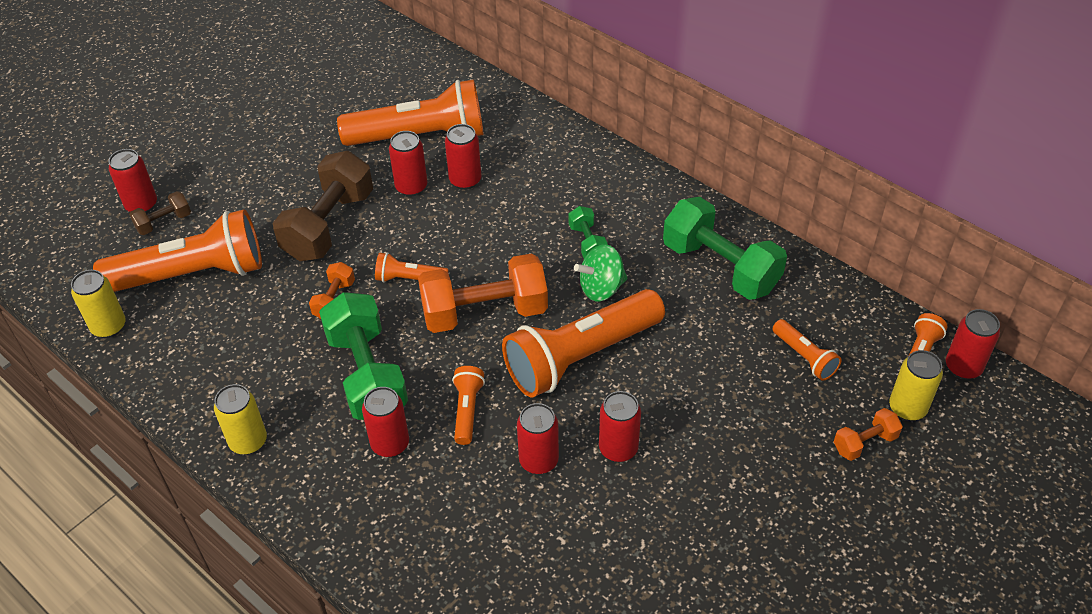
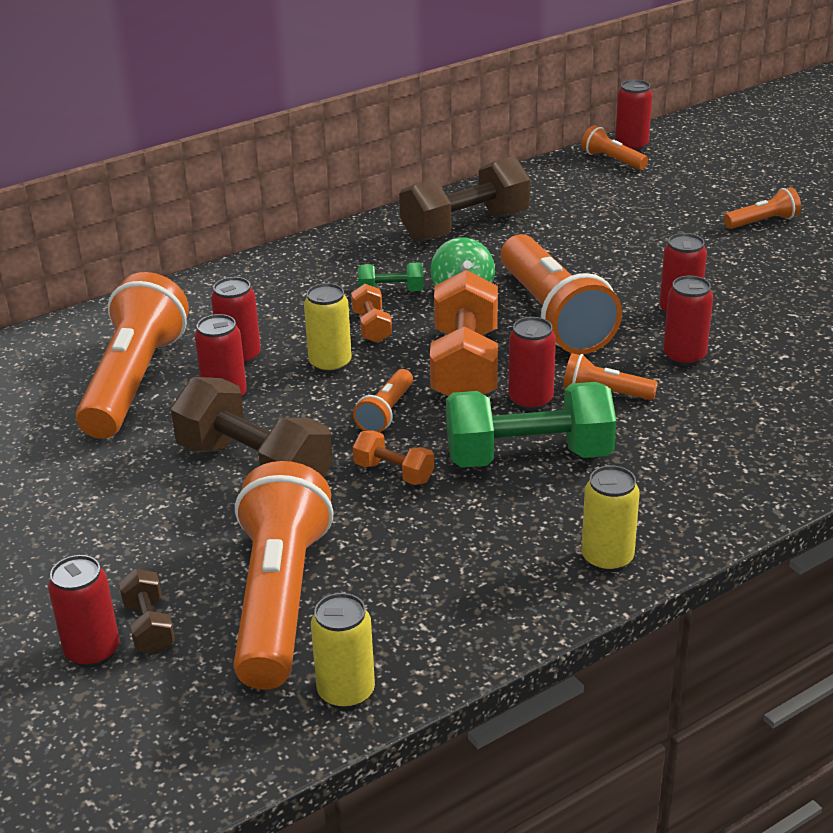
camera: 75 degrees left, 15 degrees down
(390, 444) = (639, 448): red can -> red can (530, 400)
(720, 267) = (465, 227): green dumbbell -> brown dumbbell
(805, 357) = (596, 206): orange flashlight -> orange flashlight (762, 222)
(864, 443) = (700, 198): orange dumbbell -> orange dumbbell (372, 327)
(907, 408) = (668, 175): yellow can -> yellow can (330, 364)

